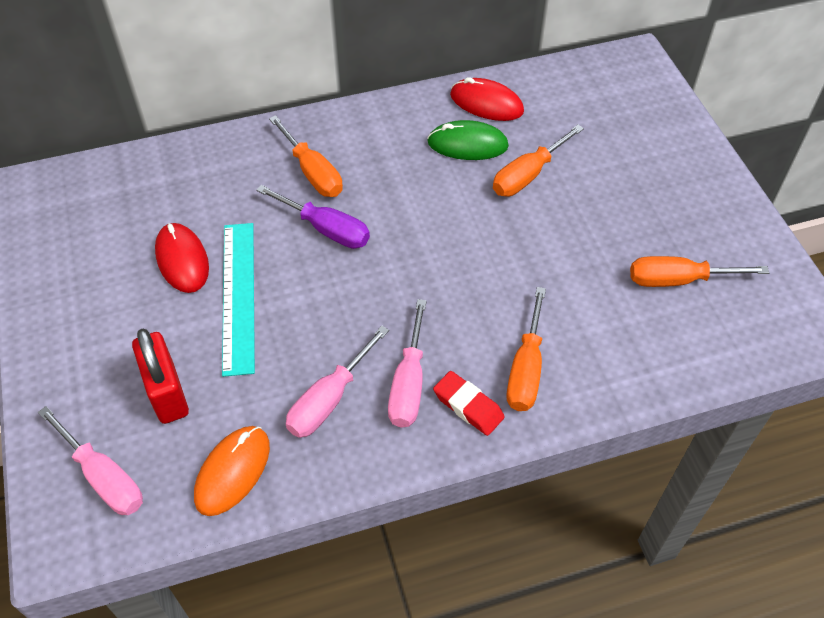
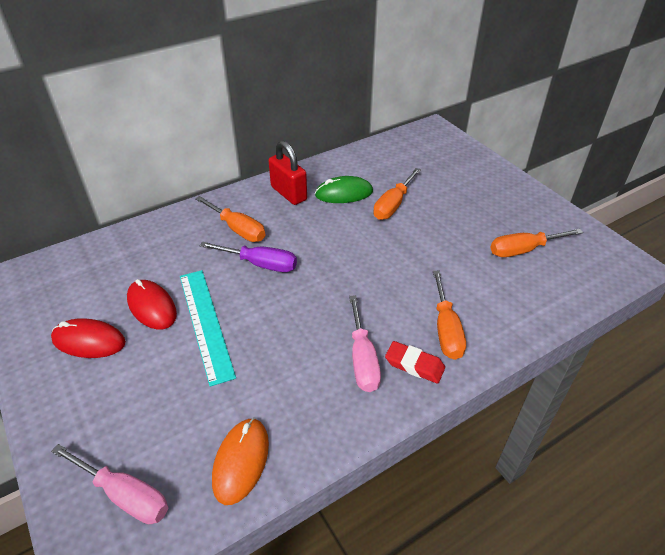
camera: 15 degrees left, 10 degrees down
(167, 393) = (165, 410): red padlock -> red padlock (289, 193)
(329, 399) = (304, 384): pink screwdriver -> none
(486, 103) = (347, 167): red mouse -> red mouse (89, 341)

